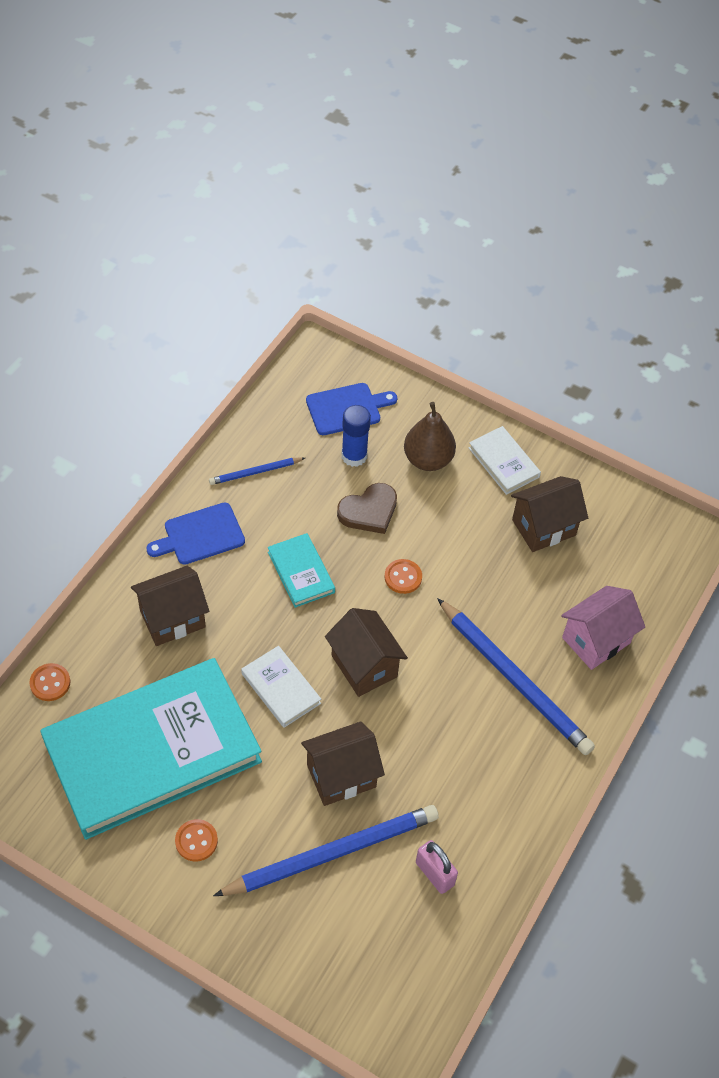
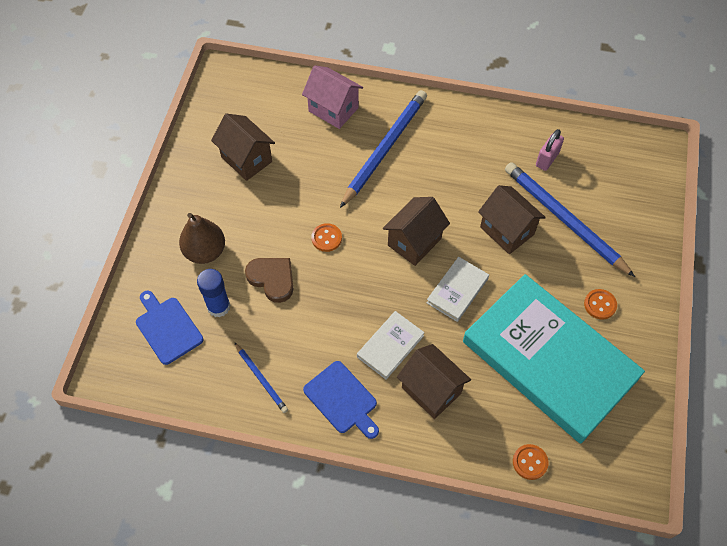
camera: 105 degrees left, 5 degrees up
(301, 572) = (349, 310): turquoise book -> none
(503, 462) = (191, 199): white book -> white book (390, 346)

